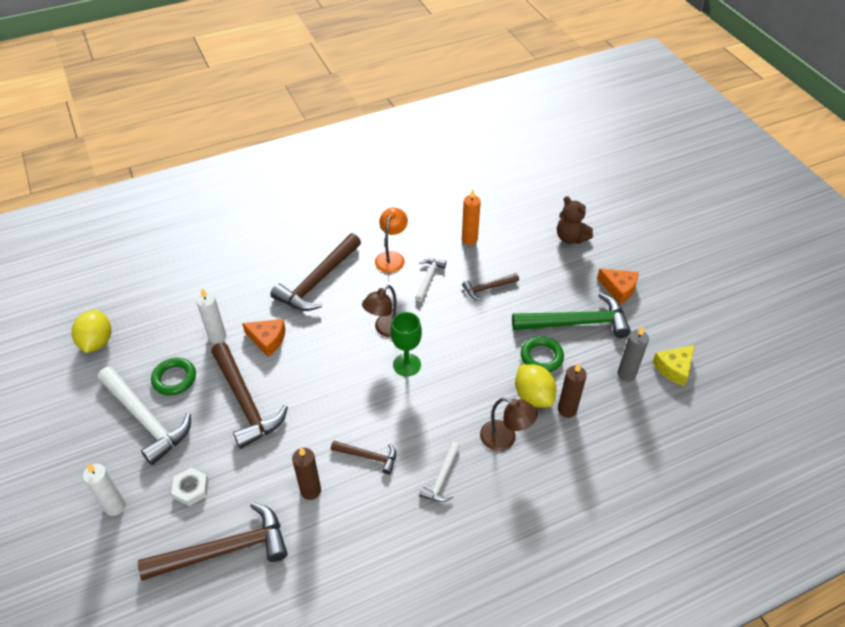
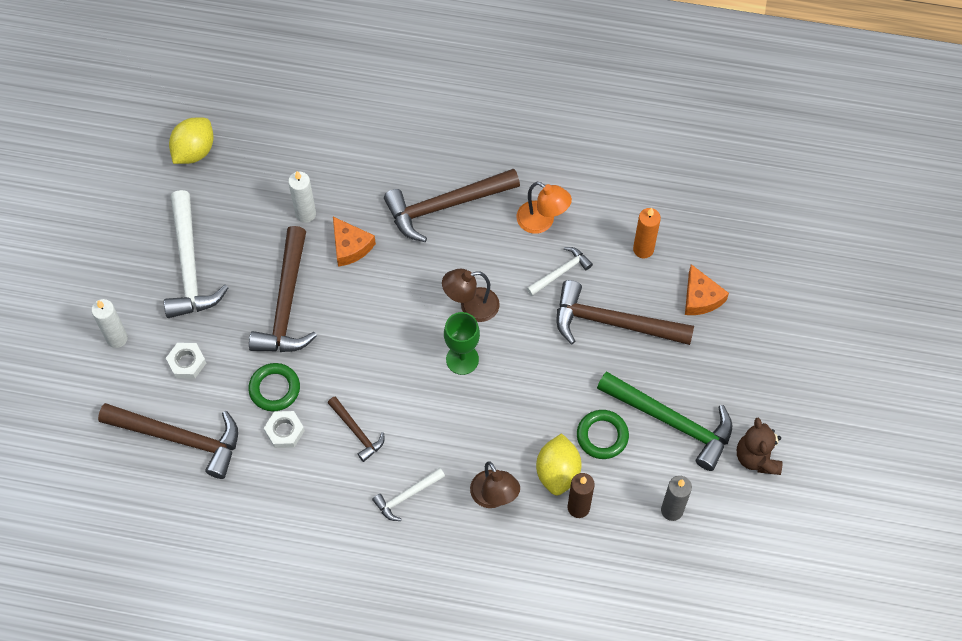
camera: 35 degrees right, 15 degrees up
(174, 378) = (239, 237): green ring -> green ring (274, 389)
(310, 490) = (284, 431): brown candle -> white nut
(391, 257) = (542, 222): orange lamp -> orange lamp turned 75 degrees clockwise
(488, 288) = (613, 322): brown hammer -> brown hammer, size x1.94
(570, 238) = (758, 316): brown teddy bear -> brown teddy bear (757, 457)
(619, 288) = (754, 411): orange cheese -> orange cheese (701, 297)
(674, 368) = (727, 536): yellow cheese -> none

